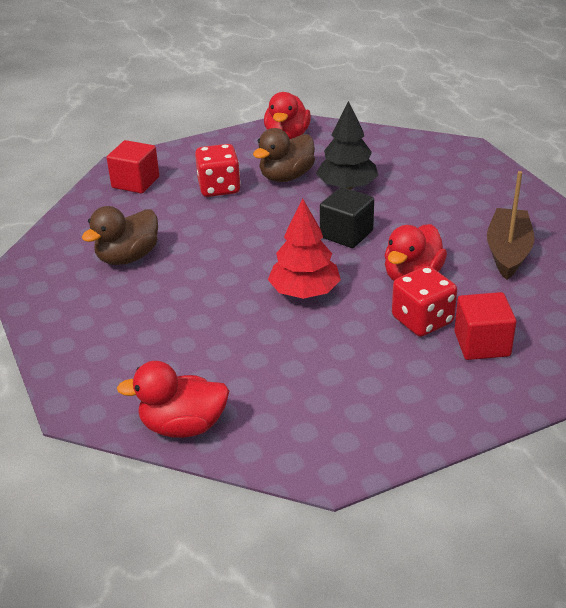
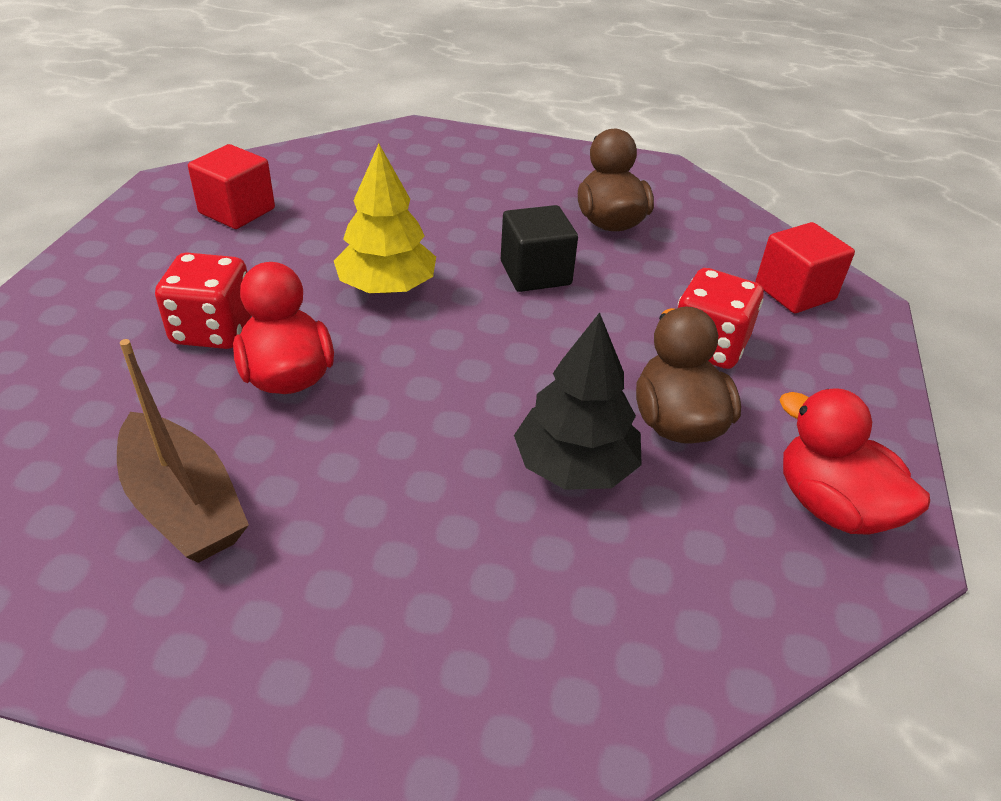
camera: 125 degrees right, 5 degrees up
(183, 426) = (322, 154): red duck -> none
(304, 292) = (386, 287): red tree -> yellow tree
(346, 234) = (450, 383): black cube -> black cube (535, 273)
(482, 344) = (112, 342): red cube -> red cube (237, 211)

